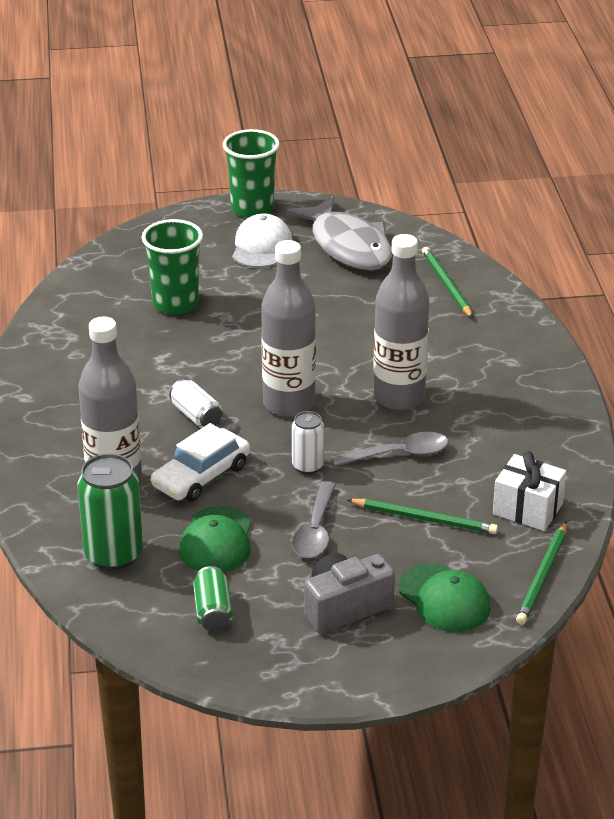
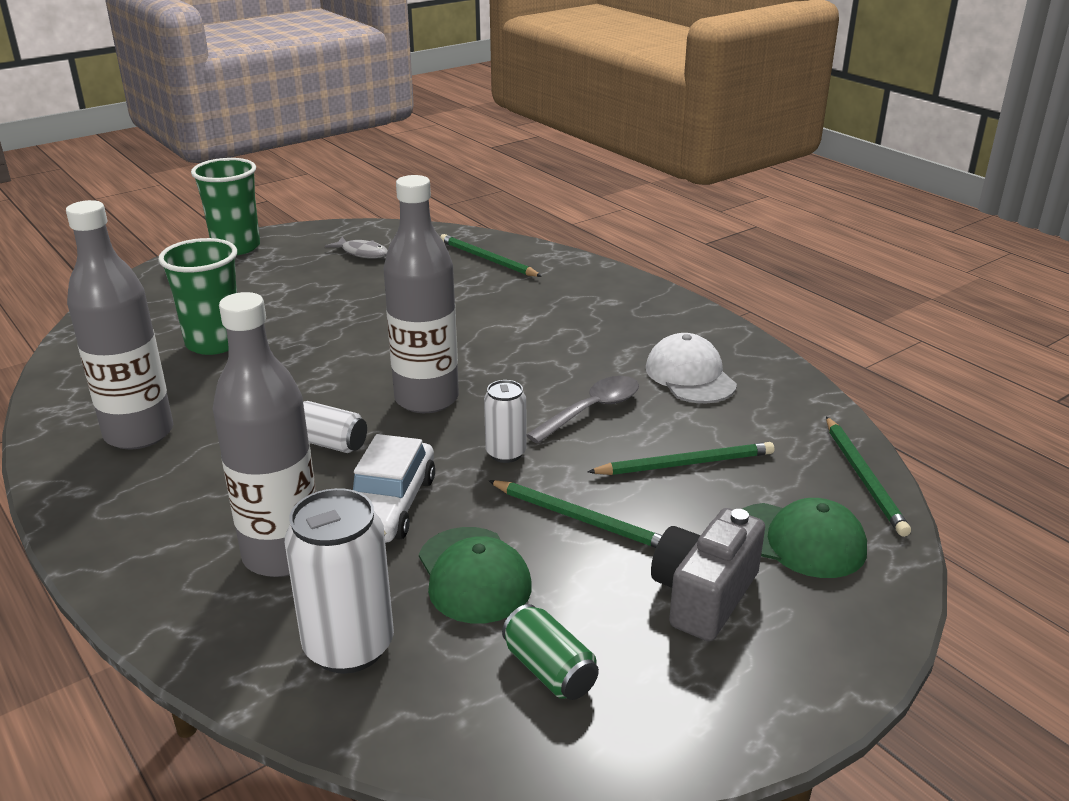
camera: 30 degrees left, 5 degrees down
(114, 555) = (349, 646): green can -> white can
(261, 246) = (272, 273): white cap -> white cap (690, 376)
(315, 531) = (581, 519): grey spoon -> green pencil
(348, 246) = (362, 253): grey fish -> grey fish, size x0.44
(399, 397) = (537, 359): grey bottle -> grey bottle (139, 433)
(527, 509) = (773, 419): white gift -> none

